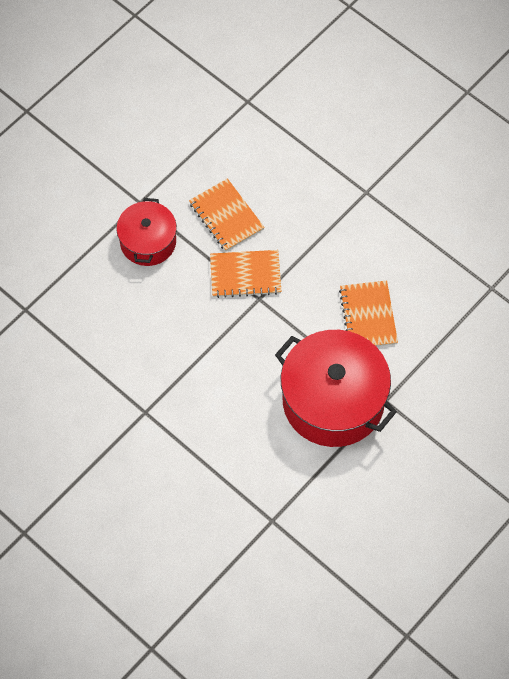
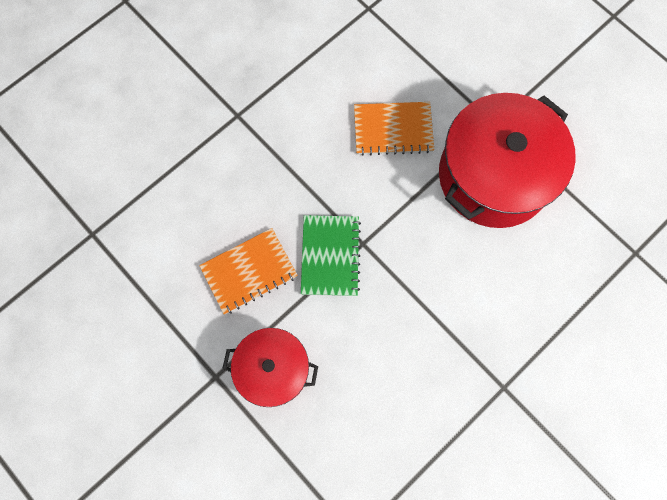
camera: 85 degrees left, 10 degrees up
(245, 275) = (330, 256): orange notebook -> green notebook

